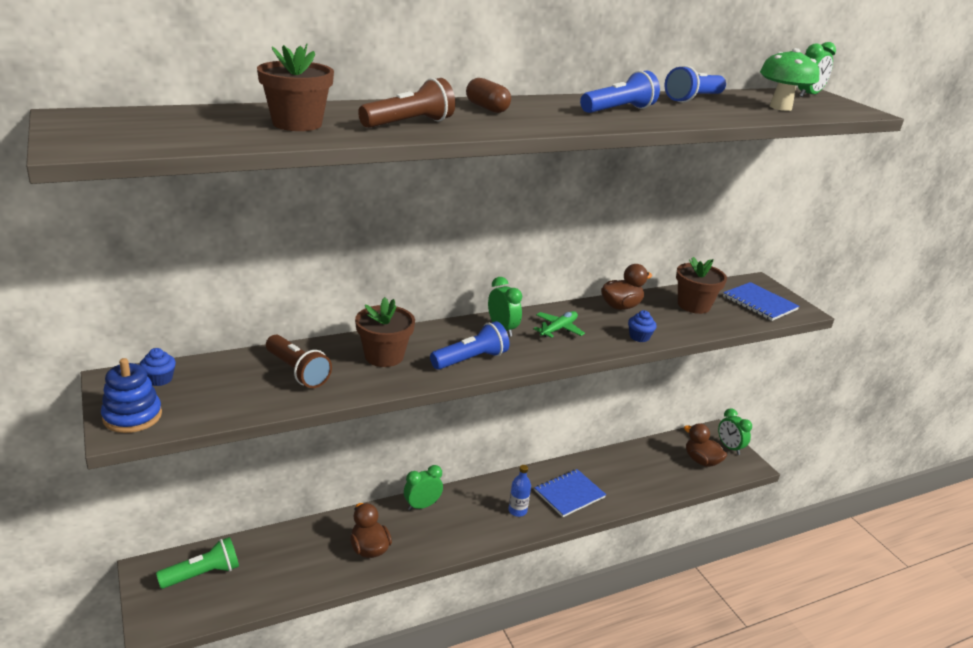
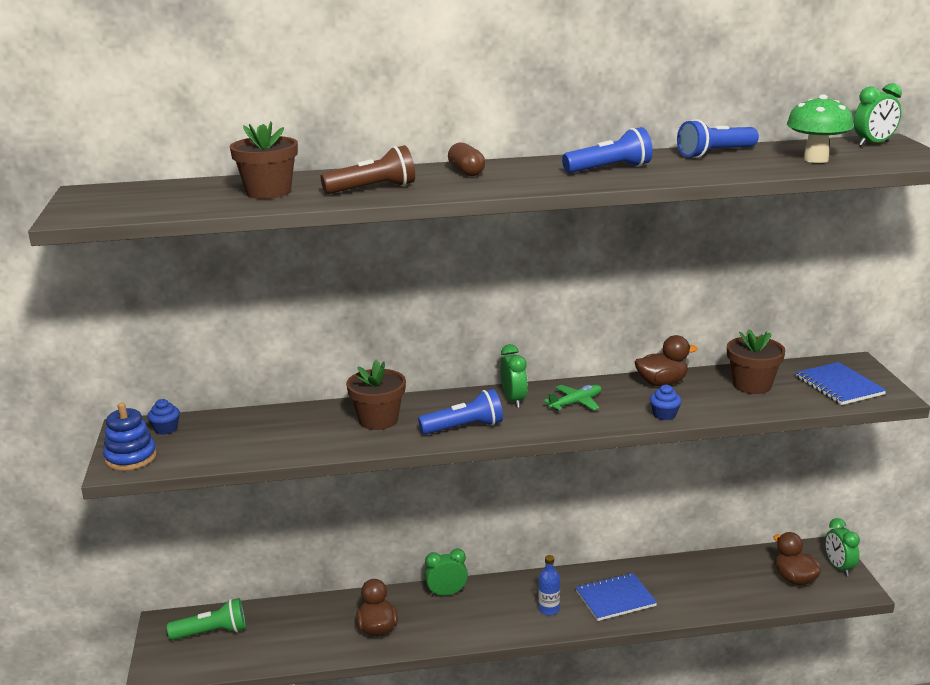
camera: 20 degrees right, 5 degrees down
(297, 372) = (289, 429): brown flashlight -> none

